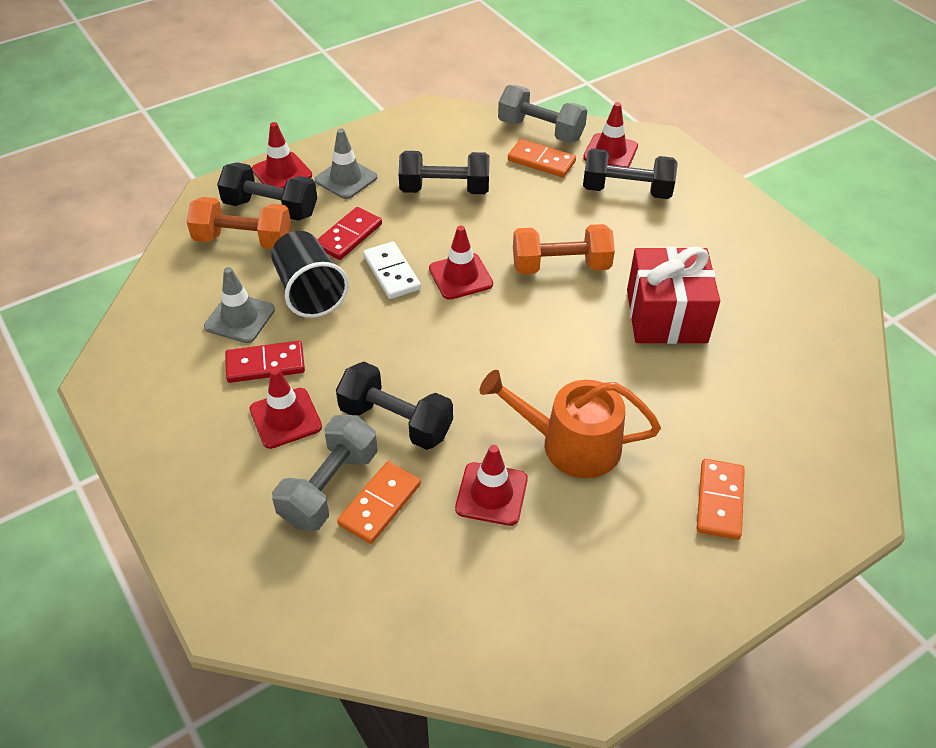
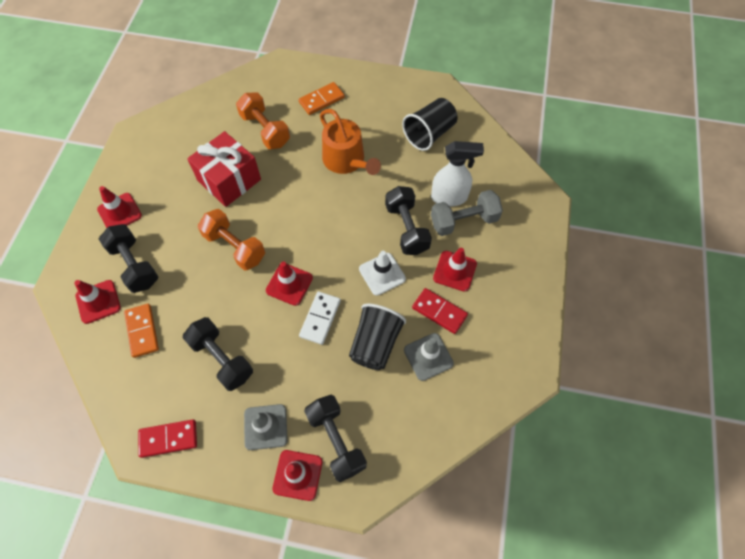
camera: 135 degrees left, 15 degrees up
(243, 240) = (377, 424): orange dumbbell -> orange dumbbell (265, 130)
(348, 236) = (314, 370): red domino -> red domino (168, 439)
(372, 354) = (382, 274): none -> white traffic cone
(379, 504) = (449, 197): orange domino -> white spray bottle
(491, 494) = (401, 167): red traffic cone -> red traffic cone (119, 212)
(508, 580) = (429, 134): none -> black cup
(540, 130) = (105, 359): grey dumbbell -> none

